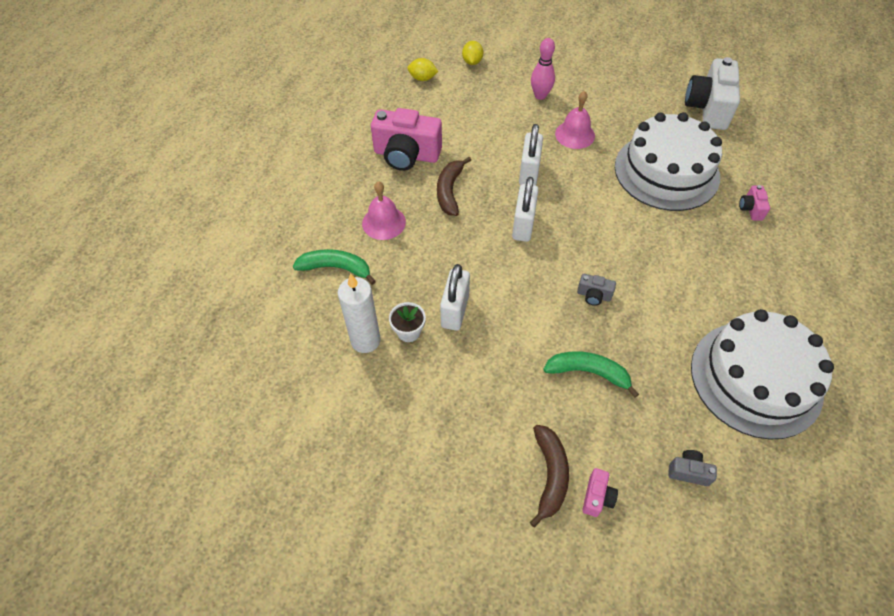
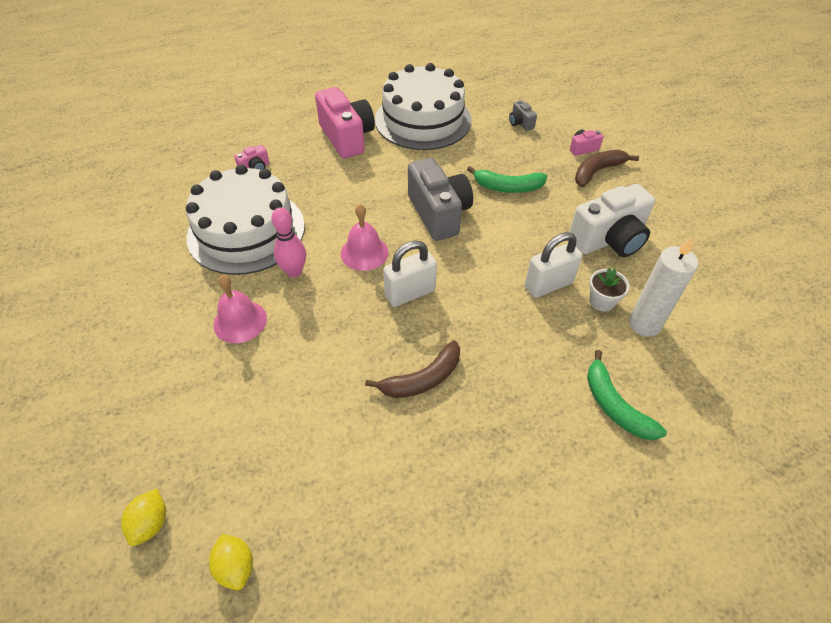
camera: 130 degrees left, 5 degrees down
(384, 222) = (521, 408): pink bell -> pink bell (364, 252)
(406, 155) = (407, 464): pink camera -> pink camera (347, 137)
(472, 62) = (151, 523): yellow lemon -> yellow lemon turned 45 degrees counterclockwise
(529, 173) = (335, 327): white padlock -> none
(540, 95) = (185, 391): pink bowling pin -> pink bowling pin (294, 271)
(588, 372) = (508, 187): green banana -> green banana turned 60 degrees counterclockwise
(593, 295) = (439, 213): grey camera -> grey camera, size x2.24
(708, 108) = (118, 239): white camera -> white camera (609, 240)

